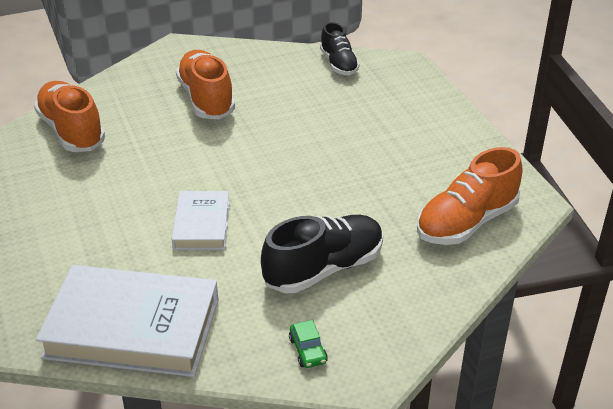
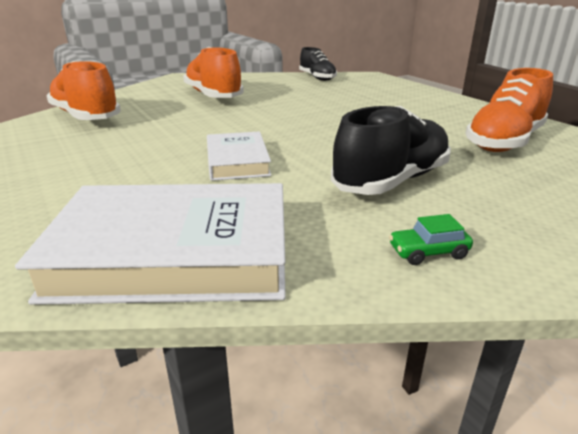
camera: 10 degrees left, 10 degrees down
(308, 350) = (428, 252): green car -> green car turned 105 degrees clockwise

